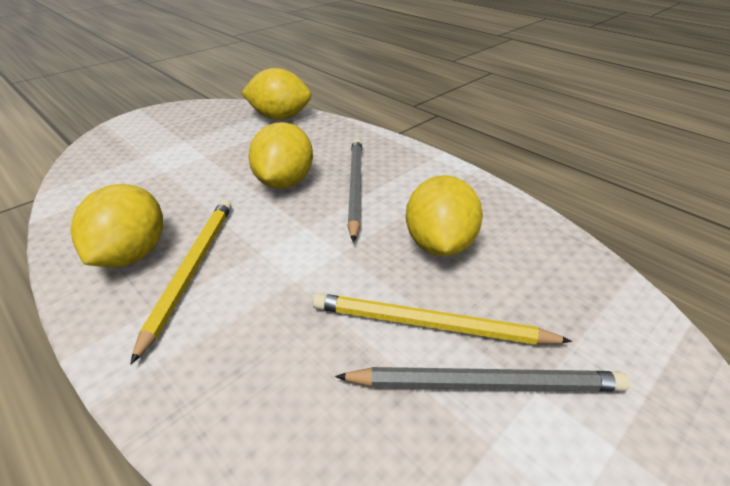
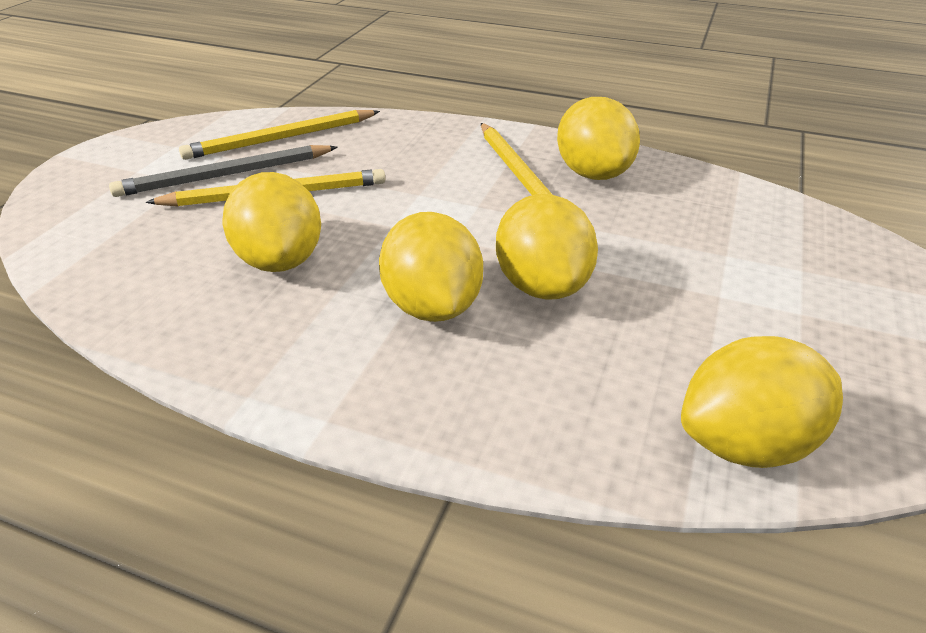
camera: 155 degrees right, 0 degrees up
(355, 187) = (432, 306): grey pencil -> yellow lemon
(397, 459) = (282, 138): none -> yellow pencil

